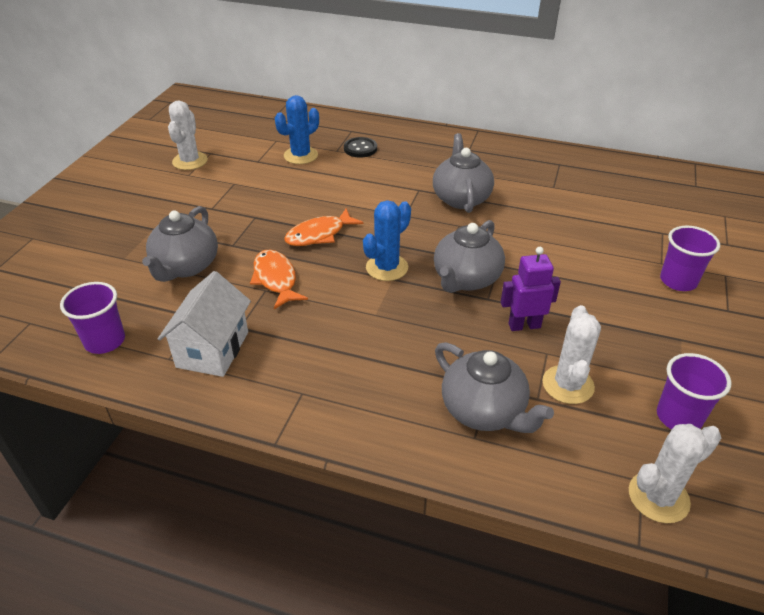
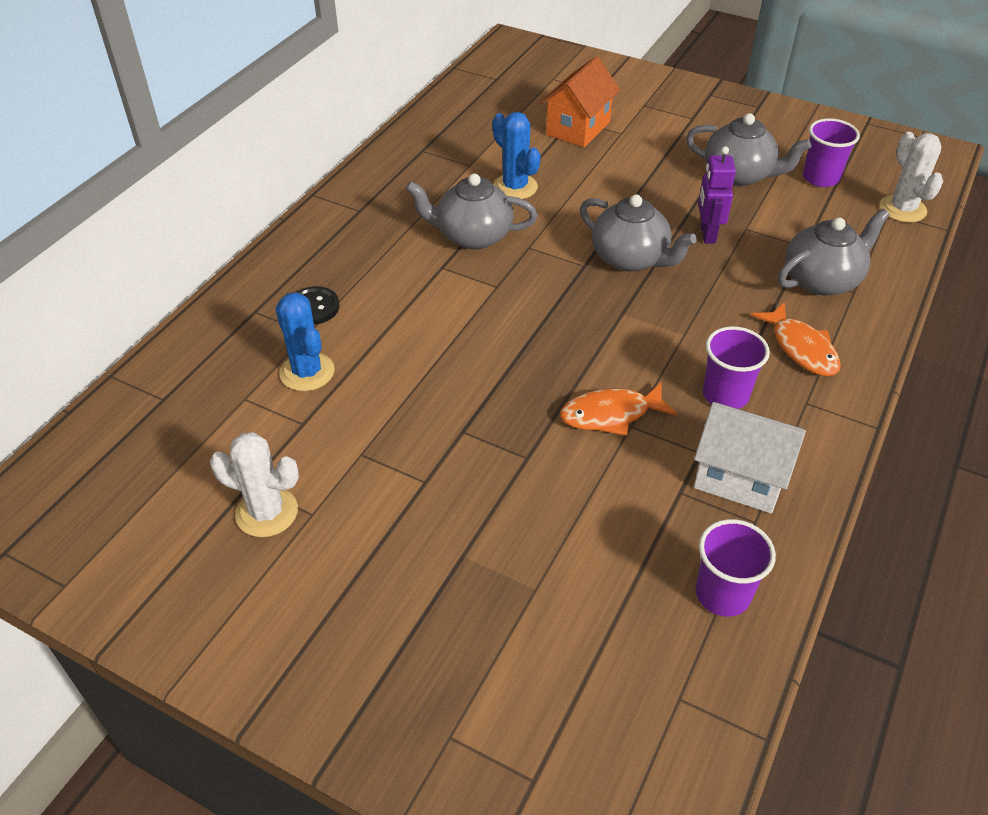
camera: 80 degrees left, 5 degrees up
(186, 266) = (569, 509): grey teapot -> grey teapot (739, 175)
(319, 234) = (521, 367): orange fish -> orange fish (801, 348)
(387, 268) = (601, 315): blue cactus -> blue cactus (515, 187)
(568, 385) = (787, 225): white cactus -> none
(649, 236) = (578, 128): none -> orange house
(678, 281) = (649, 131): purple cup -> purple cup (725, 395)

